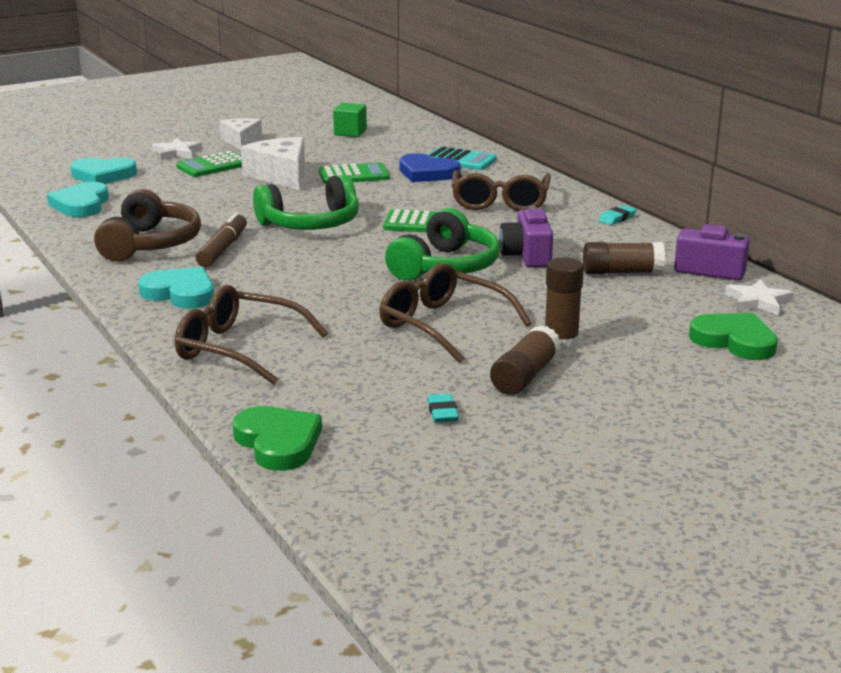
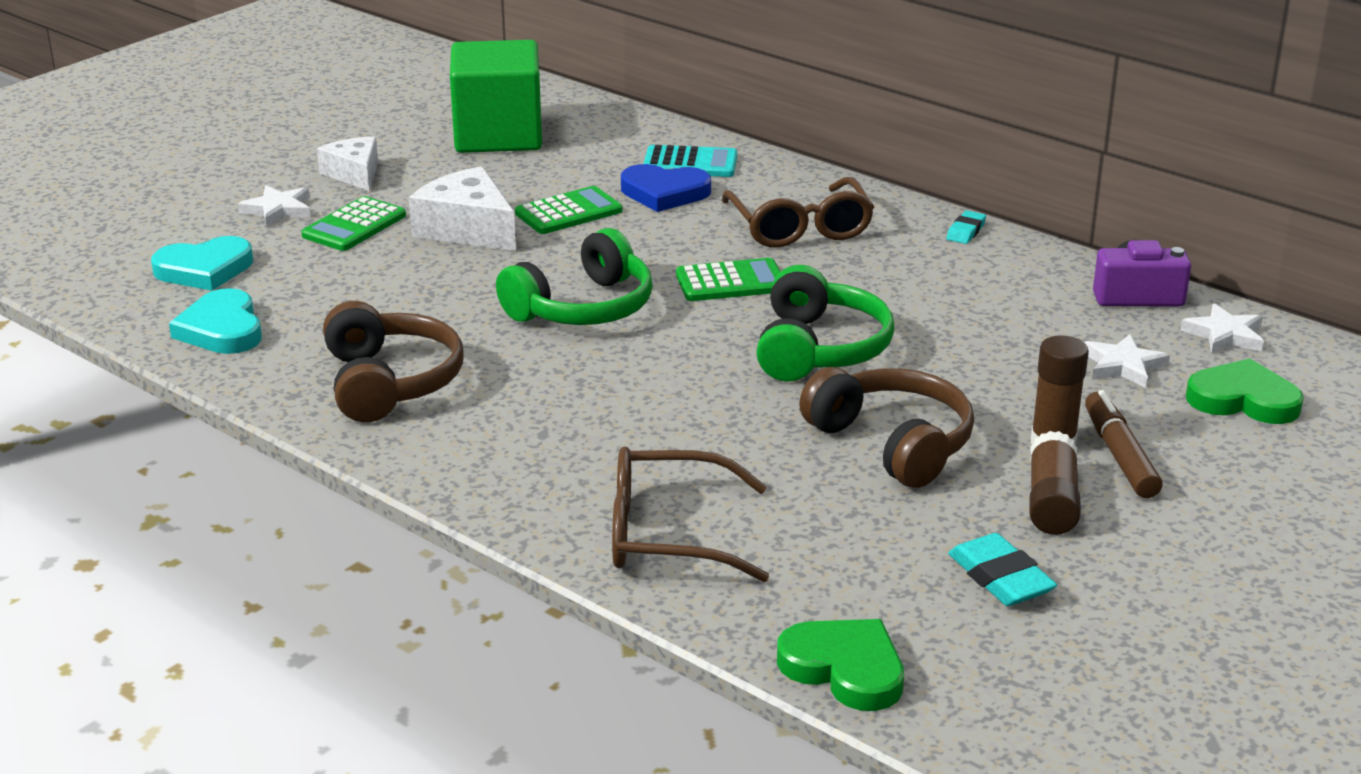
camera: 20 degrees left, 5 degrees up
(180, 293) = (509, 459): turquoise heart -> none
(223, 249) = (500, 372): brown marker -> brown marker (1120, 455)
(350, 133) = (498, 135): green cube -> green cube, size x2.18
(442, 412) = (1000, 578): turquoise eraser -> turquoise eraser, size x1.63
(443, 325) = (892, 444): brown glasses -> brown headphones
(527, 256) = (905, 312): purple camera -> none
(622, 272) = (1038, 318): brown glue stick -> none
(659, 308) = (1123, 366): none -> white star

